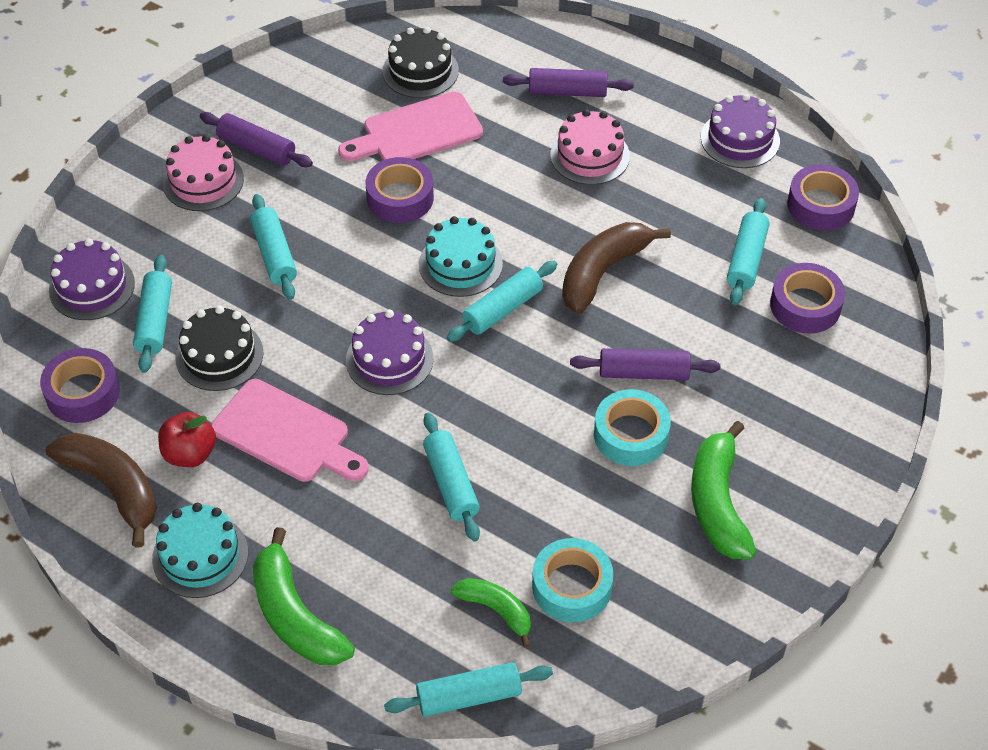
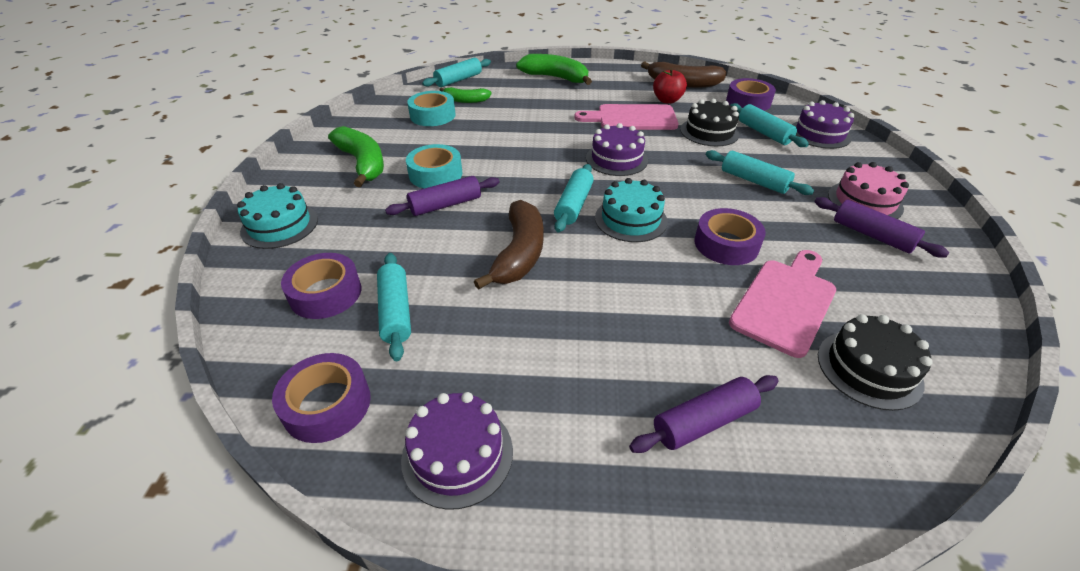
camera: 150 degrees right, 10 degrees down
(200, 555) = (617, 79): turquoise cake -> turquoise cake (279, 225)
(256, 148) = (872, 235): purple rolling pin -> purple rolling pin turned 45 degrees clockwise
(451, 483) = (527, 127): turquoise rolling pin -> none
(589, 155) = (612, 351): pink cake -> none

